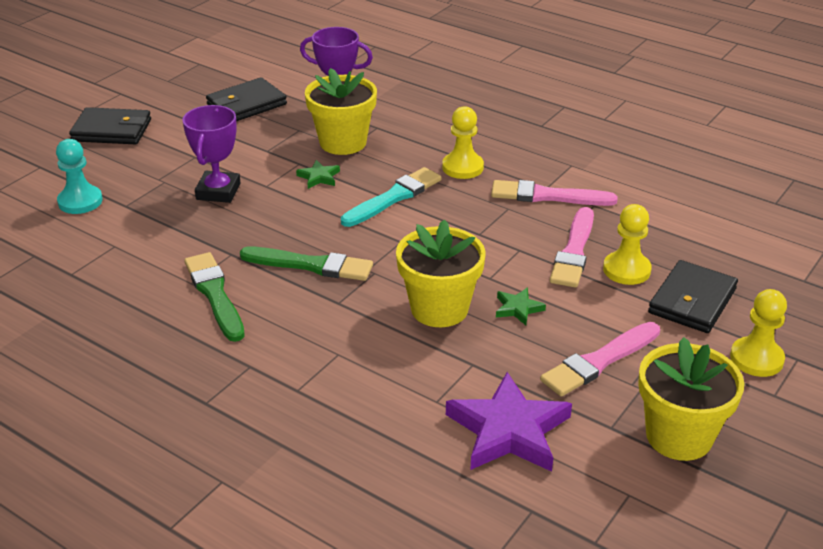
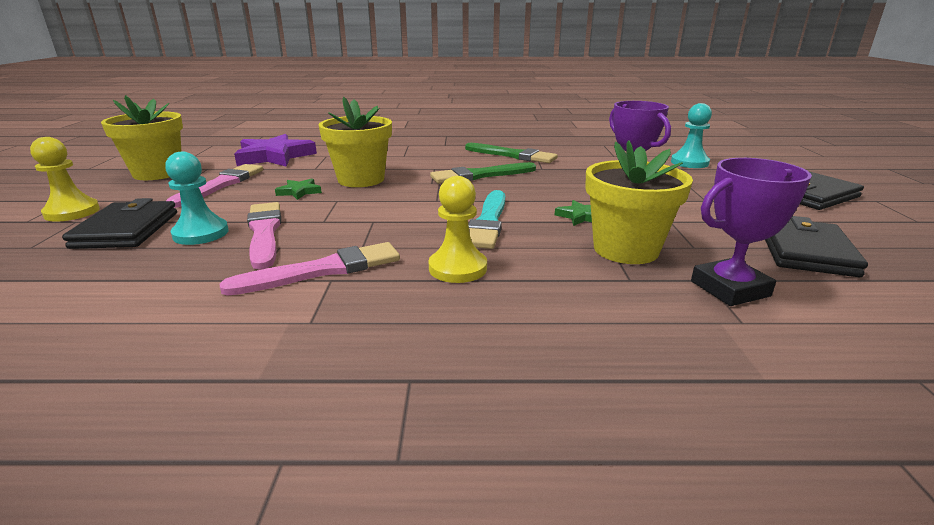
camera: 145 degrees right, 10 degrees down
(626, 270) = (201, 233): yellow pawn -> turquoise pawn

